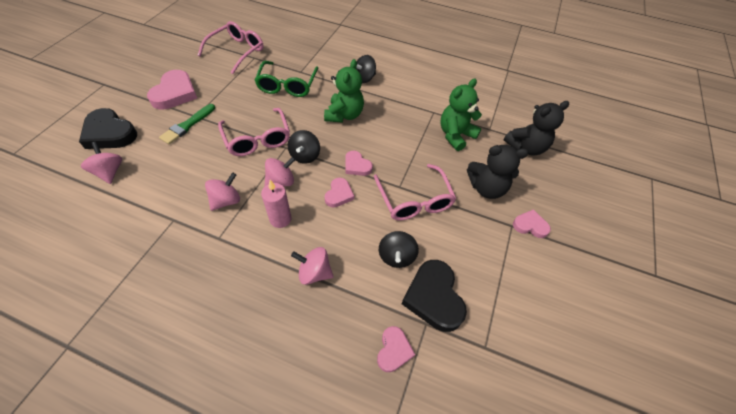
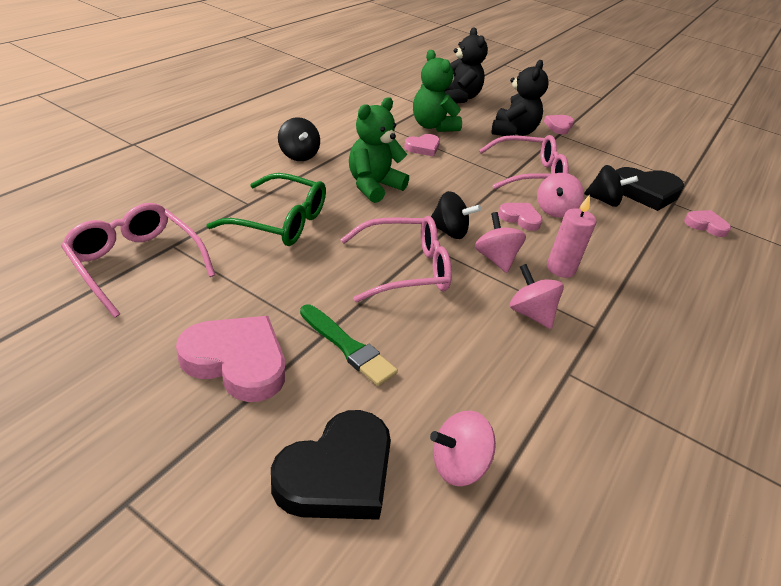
camera: 80 degrees left, 15 degrees down
(314, 272) = (634, 255): pink spinning top -> pink spinning top (554, 210)
(344, 115) = (373, 186): green teddy bear -> green teddy bear turned 75 degrees counterclockwise
(357, 166) = (473, 197): pink heart -> pink heart (423, 148)

